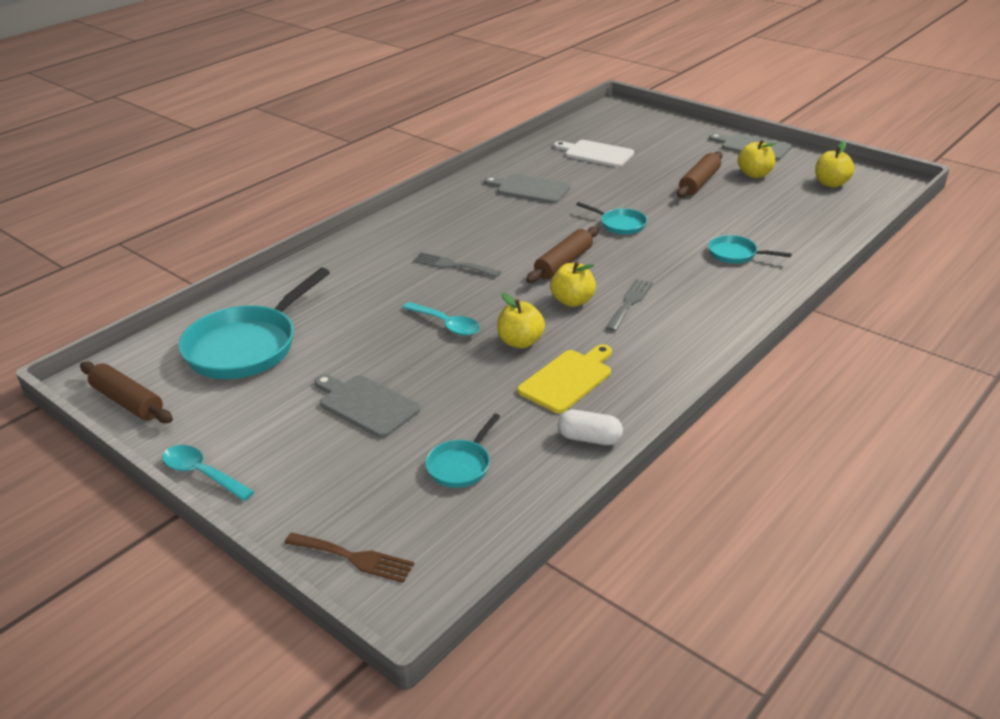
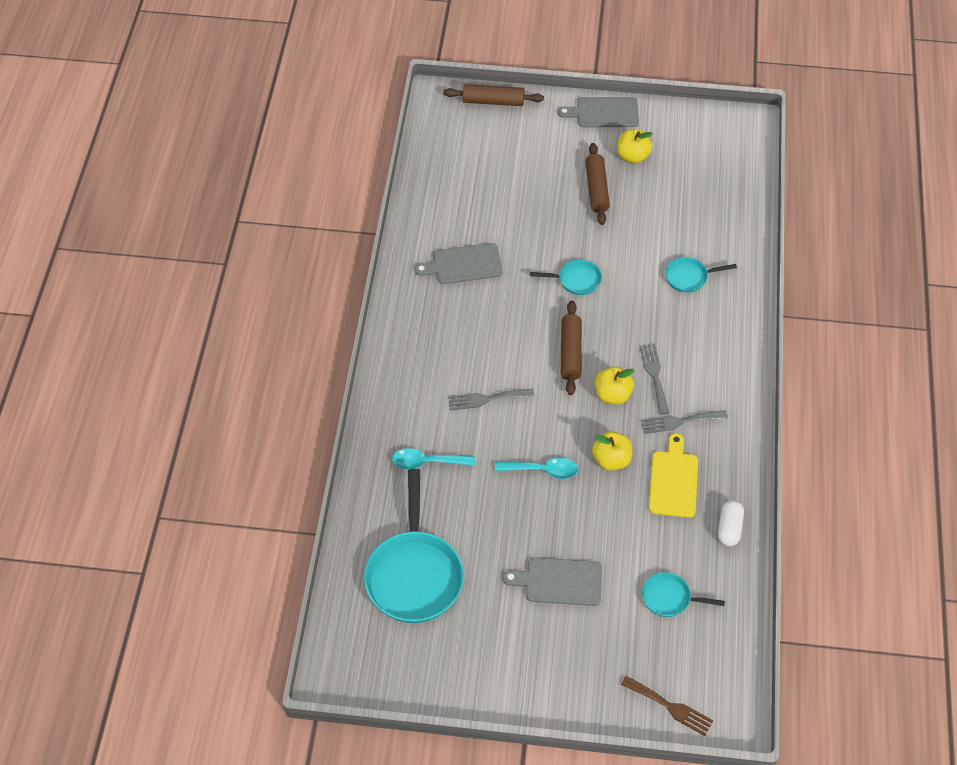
camera: 35 degrees left, 20 degrees up
(128, 402) = (384, 677): brown rolling pin -> brown rolling pin (493, 101)
(202, 473) = (509, 704): turquoise spoon -> turquoise spoon (427, 462)
(354, 558) = (670, 707): brown fork -> brown fork turned 45 degrees clockwise
(461, 465) = (669, 598): turquoise pan -> turquoise pan turned 105 degrees clockwise
(589, 438) = (729, 528): white capsule -> white capsule turned 60 degrees counterclockwise
(596, 153) = (478, 183): white cutting board -> none
(621, 341) = (679, 421): none -> grey fork
(831, 183) = (699, 143): yellow apple -> none

